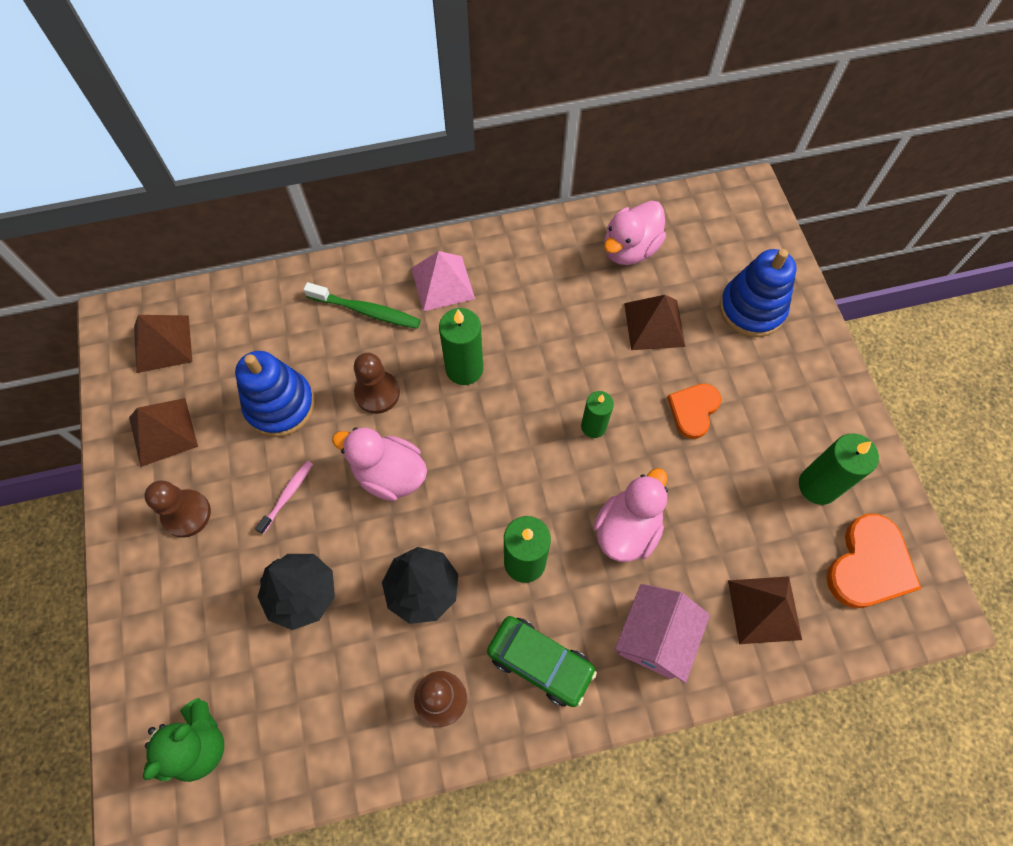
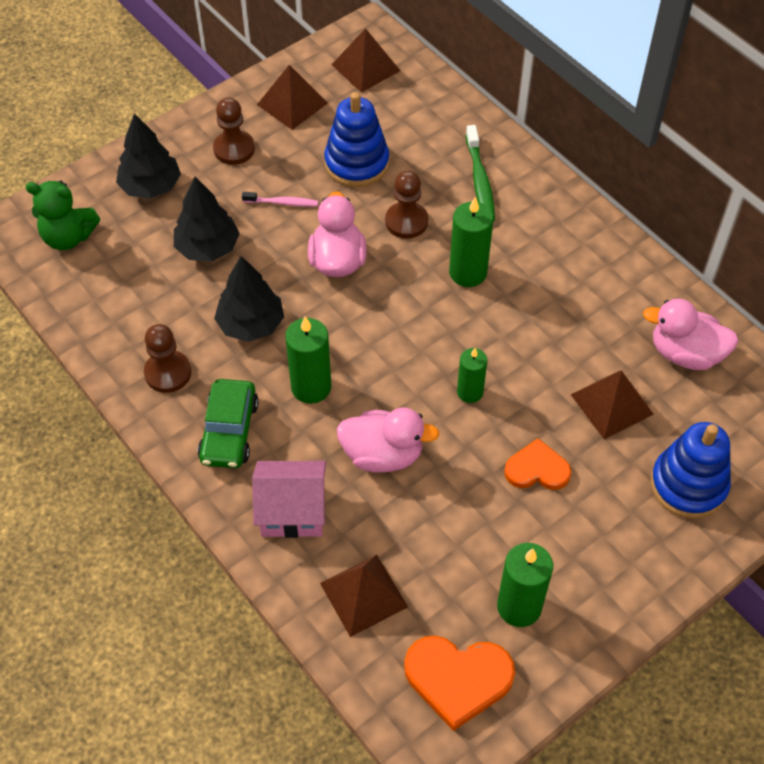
camera: 65 degrees right, 10 degrees down
(183, 622) = (151, 186): none -> black tree
(442, 283) = (544, 222): pink pyramid -> none

